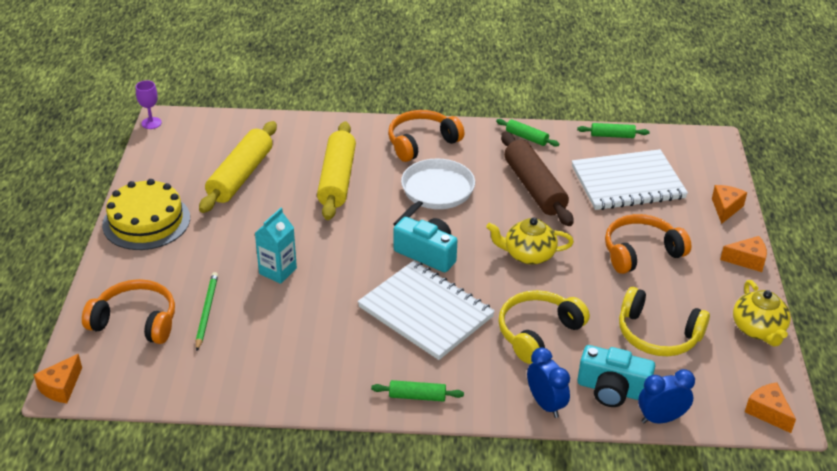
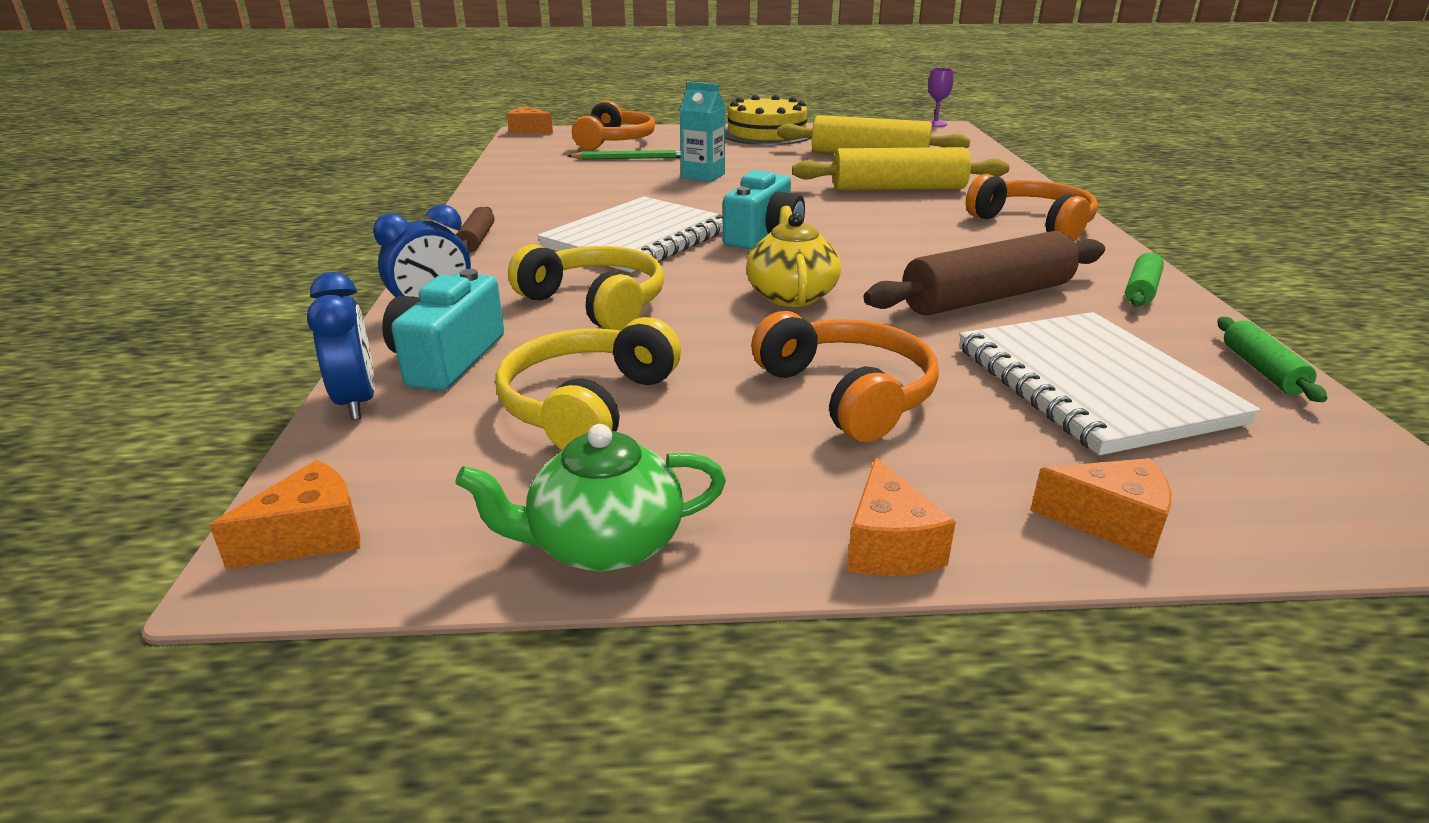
camera: 85 degrees right, 10 degrees down
(417, 396) = (477, 240): green rolling pin -> brown rolling pin
(435, 192) = (913, 235): white pan -> none
(758, 329) = (603, 545): yellow teapot -> green teapot

